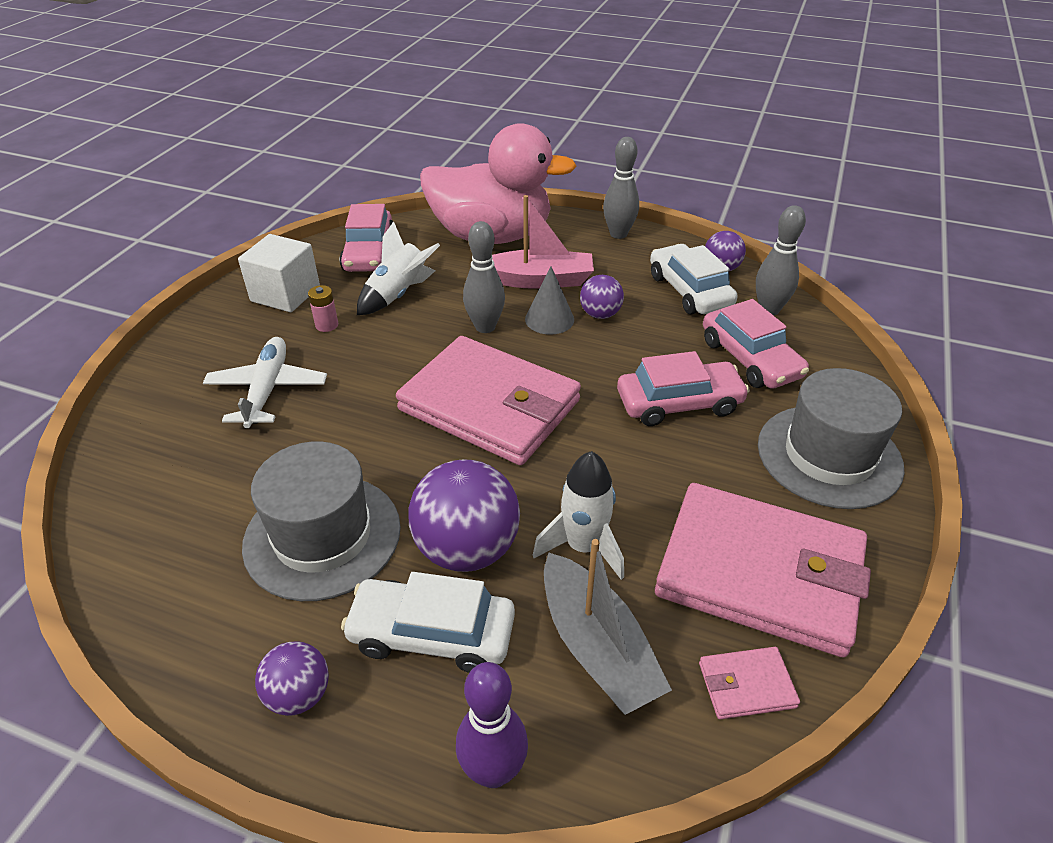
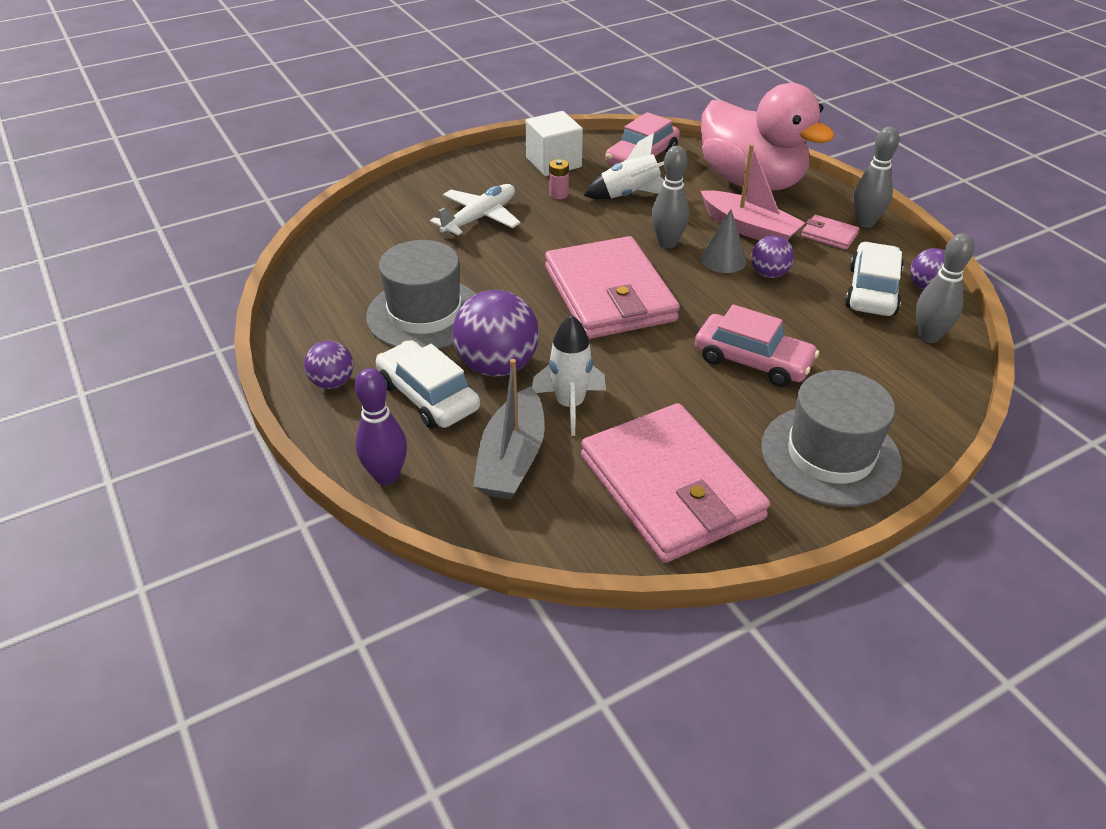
camera: 40 degrees right, 0 degrees up
(746, 685) = (578, 534): pink wallet -> pink wallet (829, 235)
(750, 359) = (857, 361): pink car -> none

